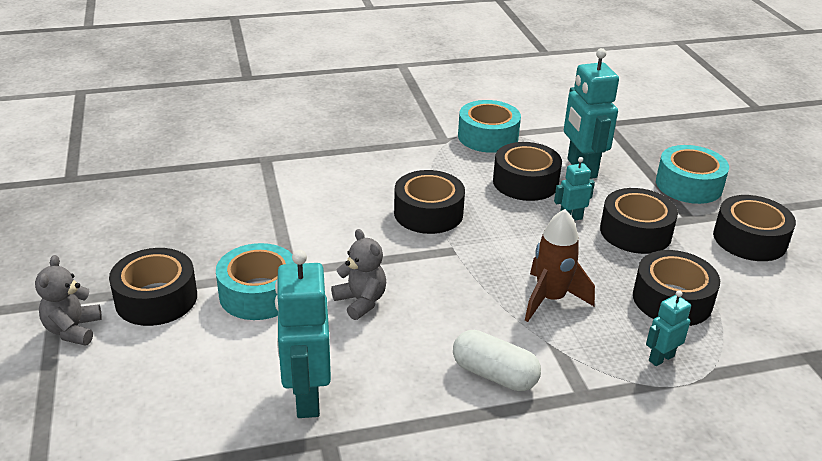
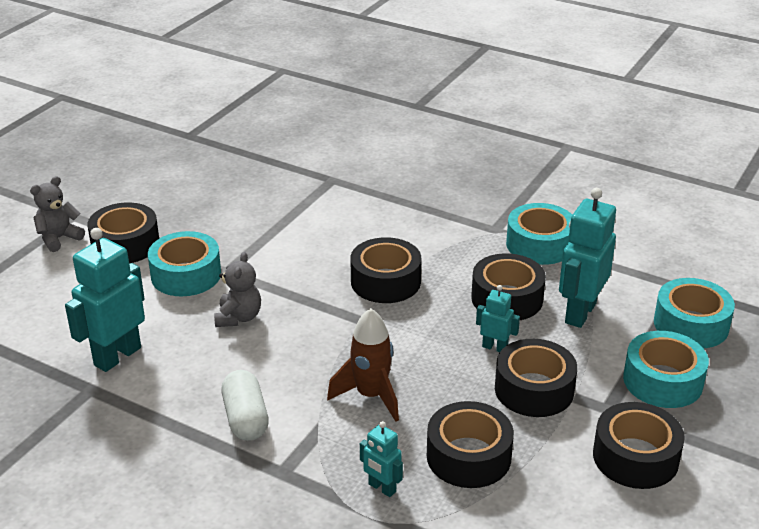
camera: 45 degrees right, 0 degrees up
(648, 143) = (691, 324): none -> turquoise tape
(661, 358) = (382, 488): turquoise robot -> turquoise robot turned 150 degrees counterclockwise

